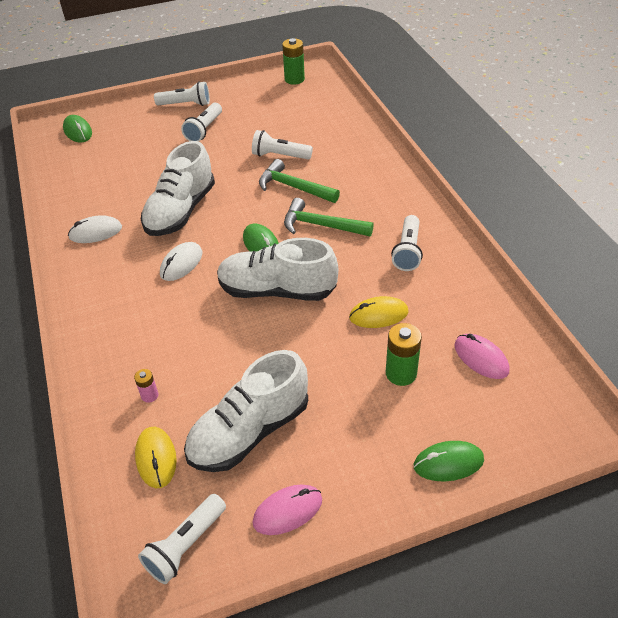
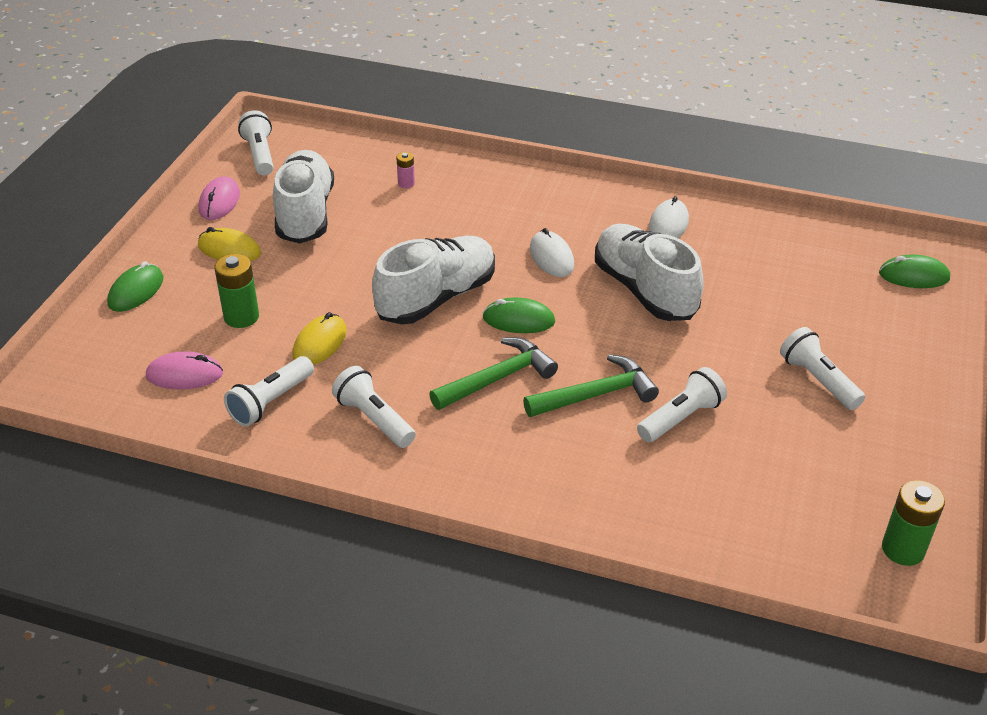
camera: 125 degrees right, 5 degrees down
(156, 458) = (343, 167): yellow mouse -> yellow mouse (229, 250)
(186, 104) = (912, 393): white flashlight -> white flashlight (271, 402)

